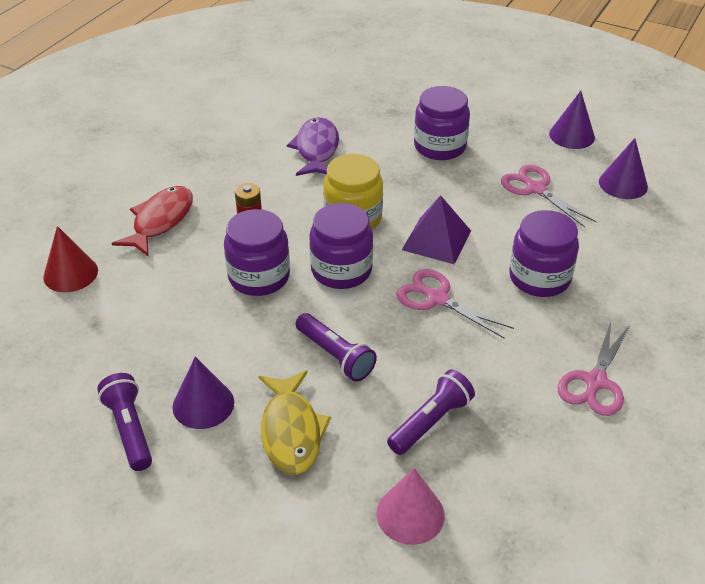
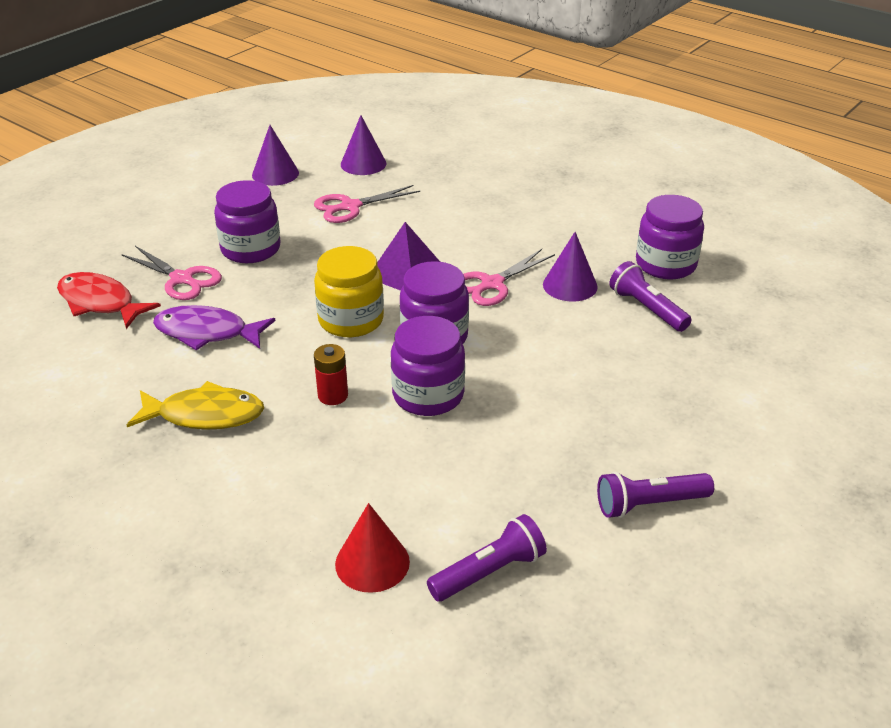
camera: 80 degrees left, 5 degrees down
(160, 221) = (293, 473): red fish -> red fish (100, 303)
(203, 404) = (616, 447): purple cone -> purple cone (570, 285)
(291, 431) = (655, 389): yellow fish -> yellow fish (205, 415)
(335, 356) = (559, 353): purple flashlight -> purple flashlight (489, 572)
(410, 514) = (746, 332): pink cone -> none
(539, 278) = (478, 227): purple jar -> purple jar (665, 264)
(595, 382) = (608, 223): pink scissors -> pink scissors (181, 279)

